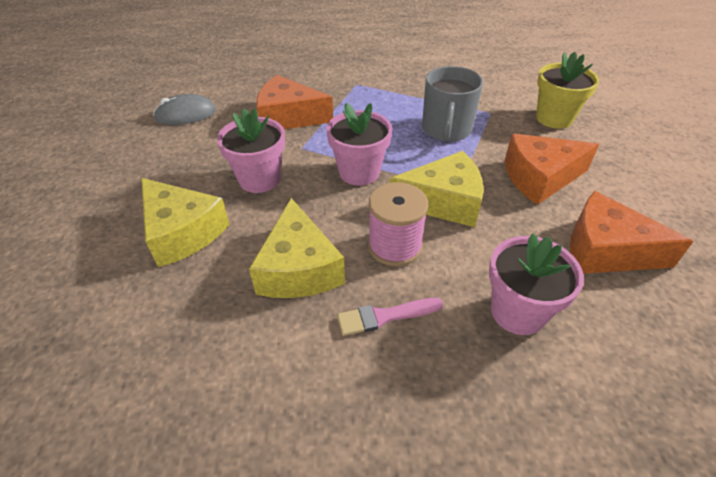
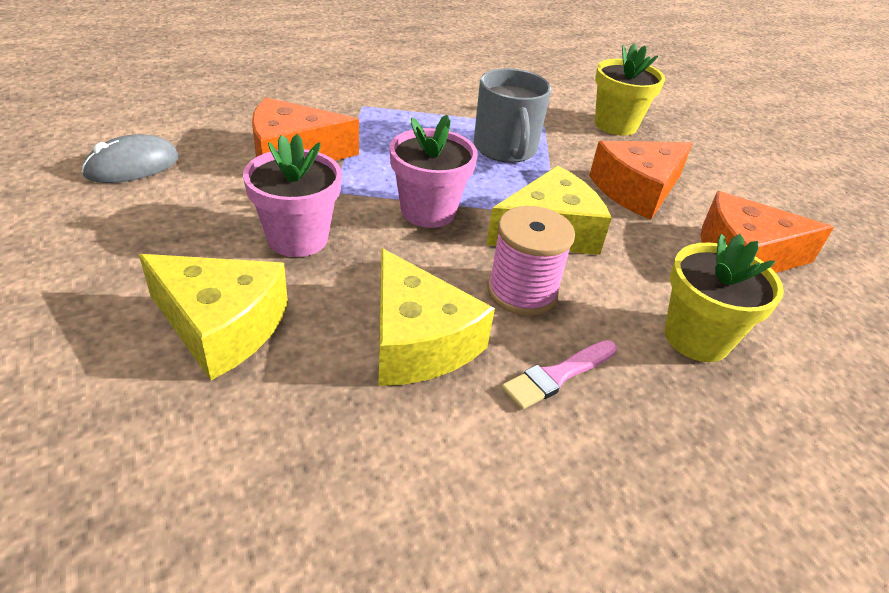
camera: 25 degrees left, 5 degrees down
(518, 312) = (696, 338): pink flower pot -> yellow flower pot

